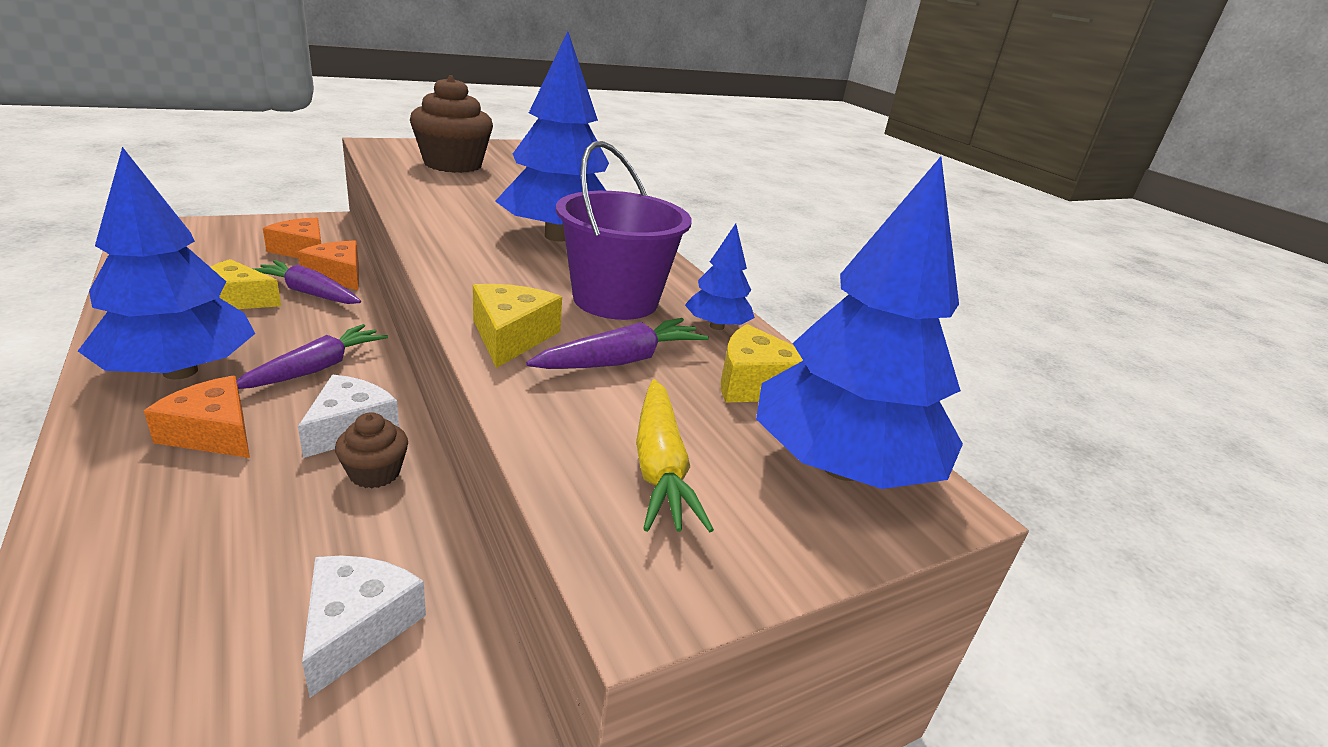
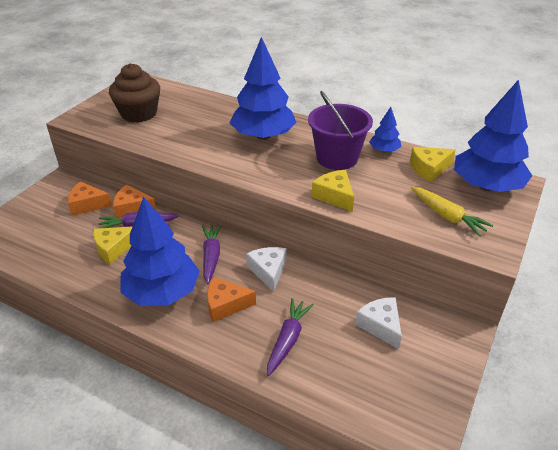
camera: 30 degrees left, 10 degrees up
(375, 473) = (305, 281): brown cupcake -> none
(621, 360) = (380, 184): purple carrot -> purple carrot (288, 340)

